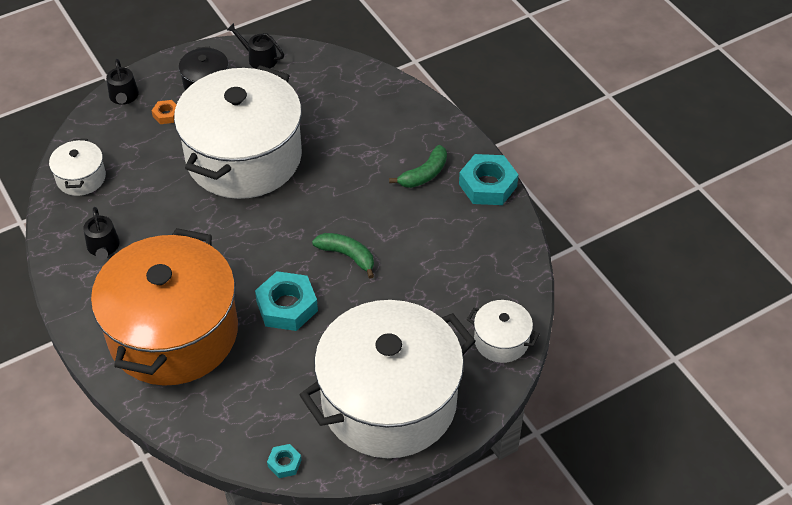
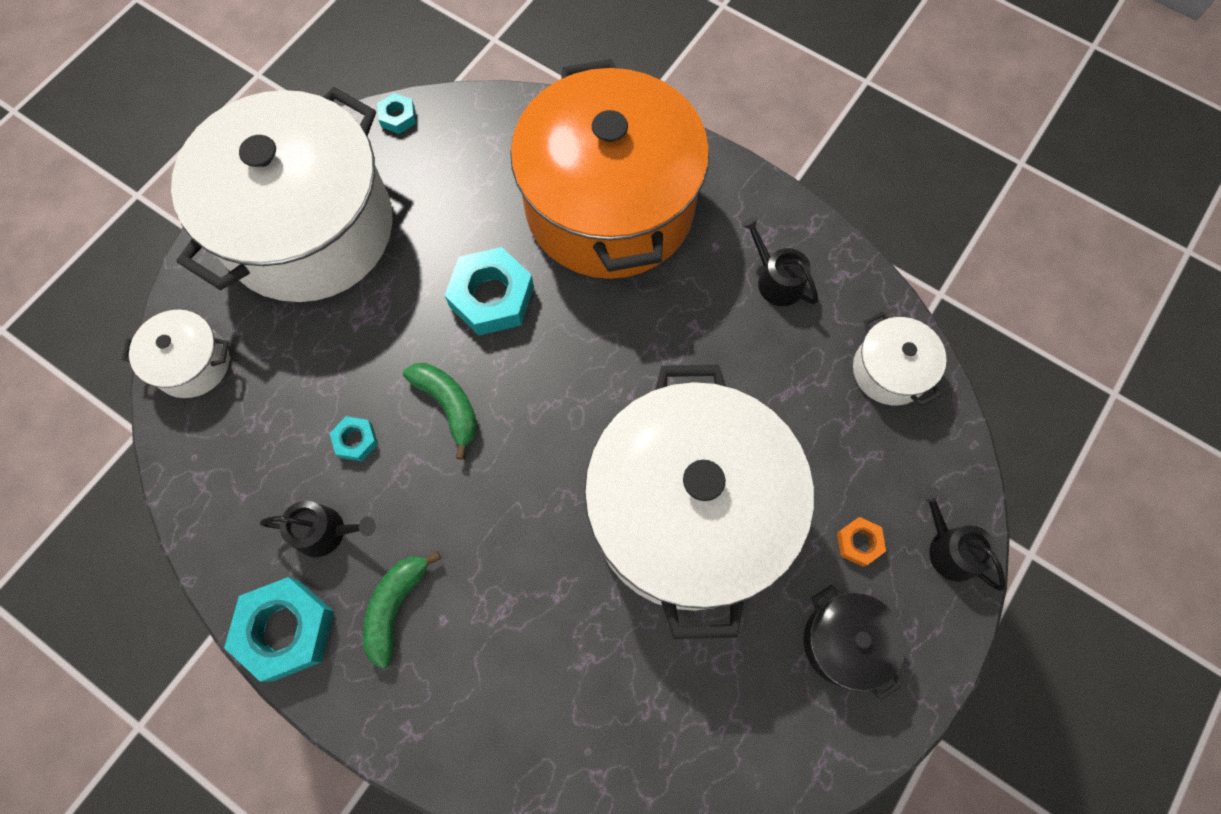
camera: 155 degrees right, 20 degrees up
(259, 58) = (796, 749): black watering can -> black watering can (326, 531)
(347, 256) = (449, 405): green banana -> green banana turned 135 degrees counterclockwise
(412, 258) = (356, 440): none -> turquoise nut

